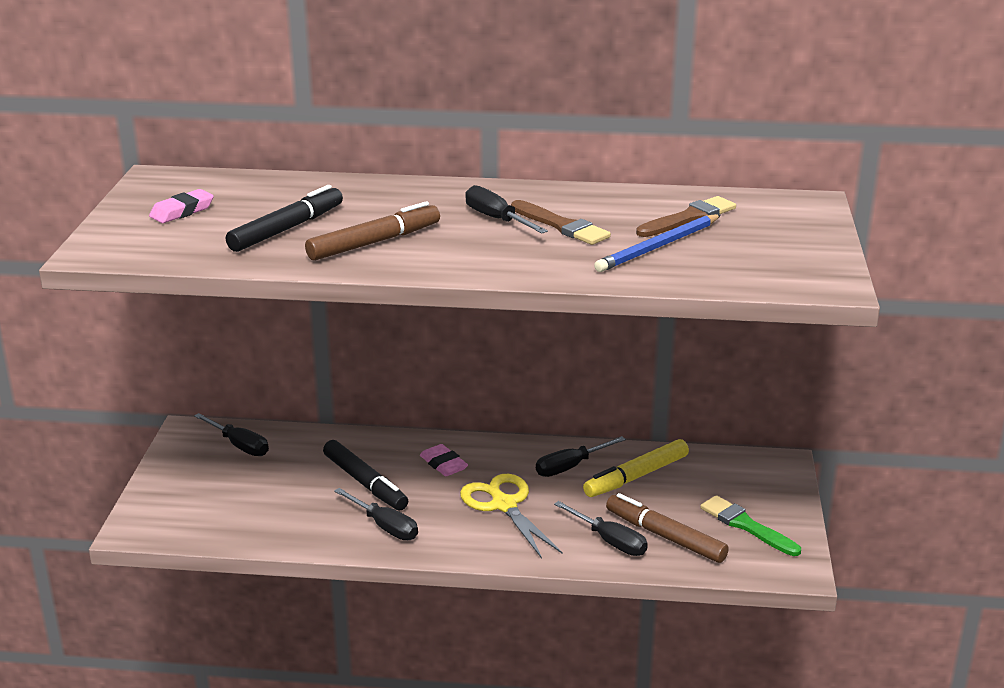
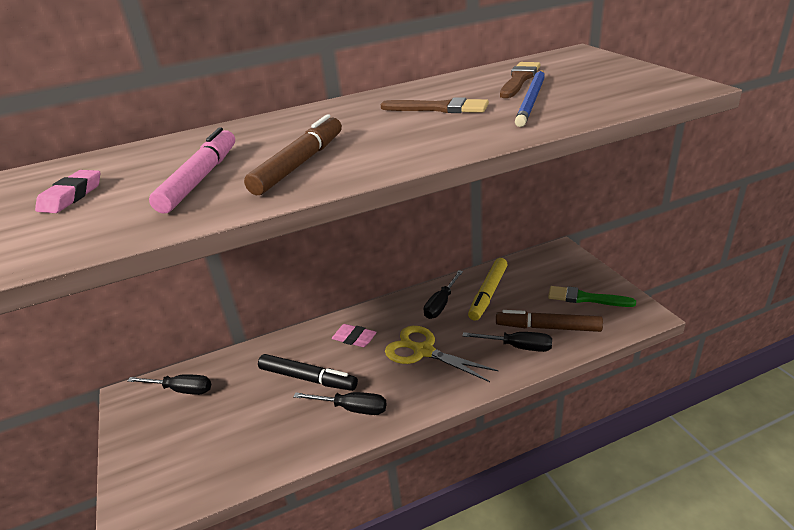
camera: 25 degrees left, 5 degrees up
(287, 229) = (200, 179): black marker -> pink marker
(496, 219) = (381, 118): black screwdriver -> none

